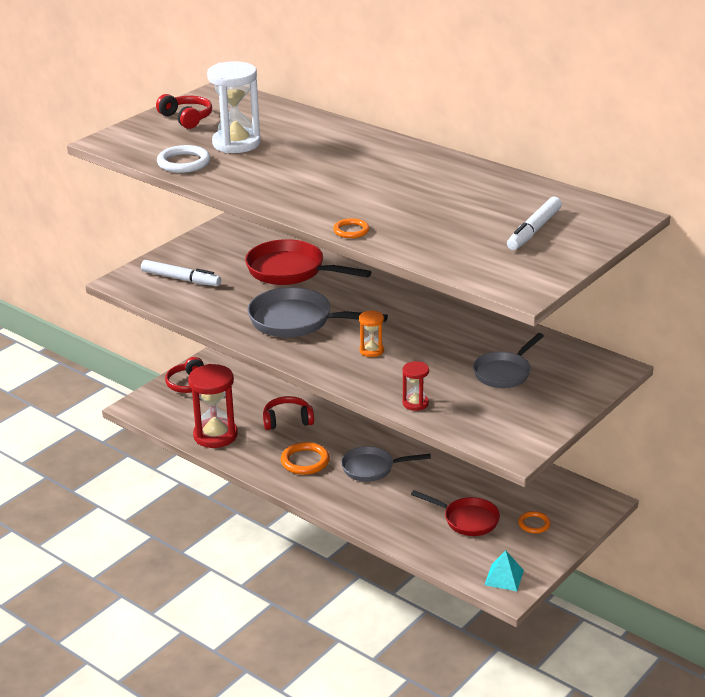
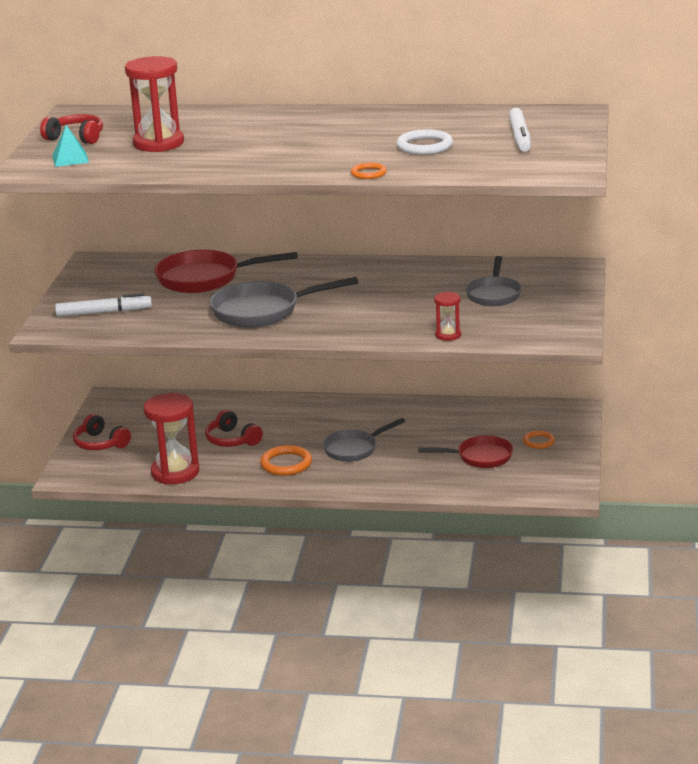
camera: 30 degrees left, 5 degrees down
(183, 162) = (131, 167): white ring -> white ring (424, 146)
(236, 143) = (158, 143): white hourglass -> red hourglass
(287, 420) = (232, 440): red headphones -> red headphones turned 90 degrees counterclockwise
(371, 351) = (360, 312): orange hourglass -> none
(504, 577) = (556, 485): turquoise pyramid -> turquoise pyramid (70, 159)

